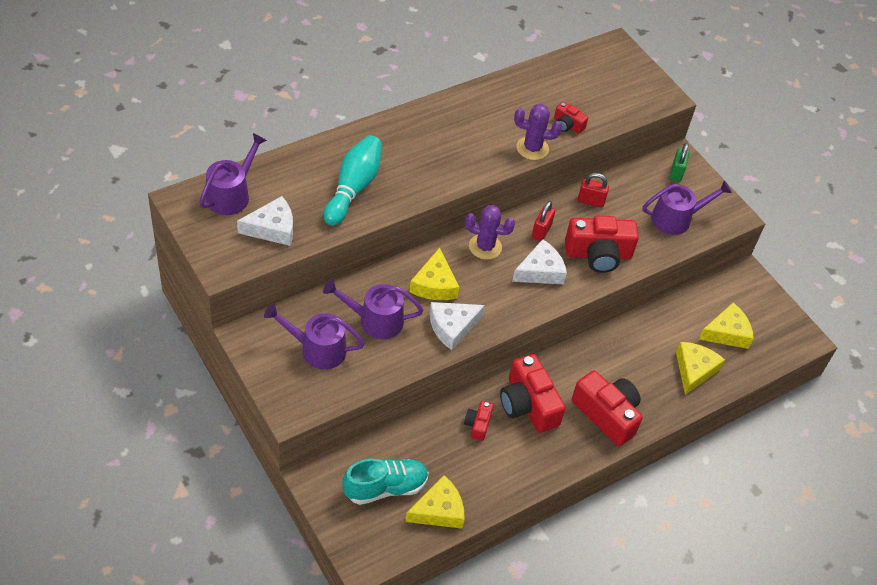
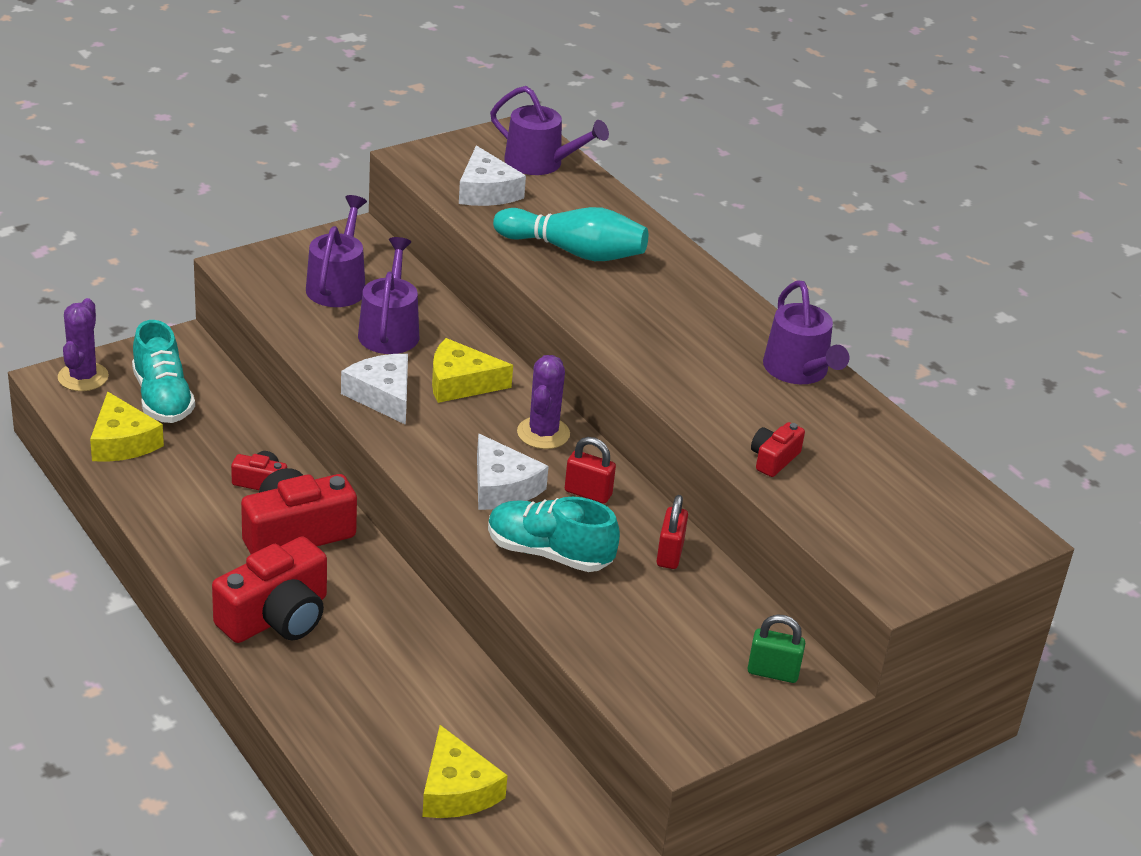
camera: 90 degrees right, 15 degrees down
(532, 148) = (704, 417): purple cactus -> purple cactus (83, 377)
(598, 254) = (549, 553): red camera -> turquoise shoe
(676, 219) = (653, 658): purple watering can -> purple watering can (798, 370)
(694, 370) = (369, 734): yellow cheese -> none

